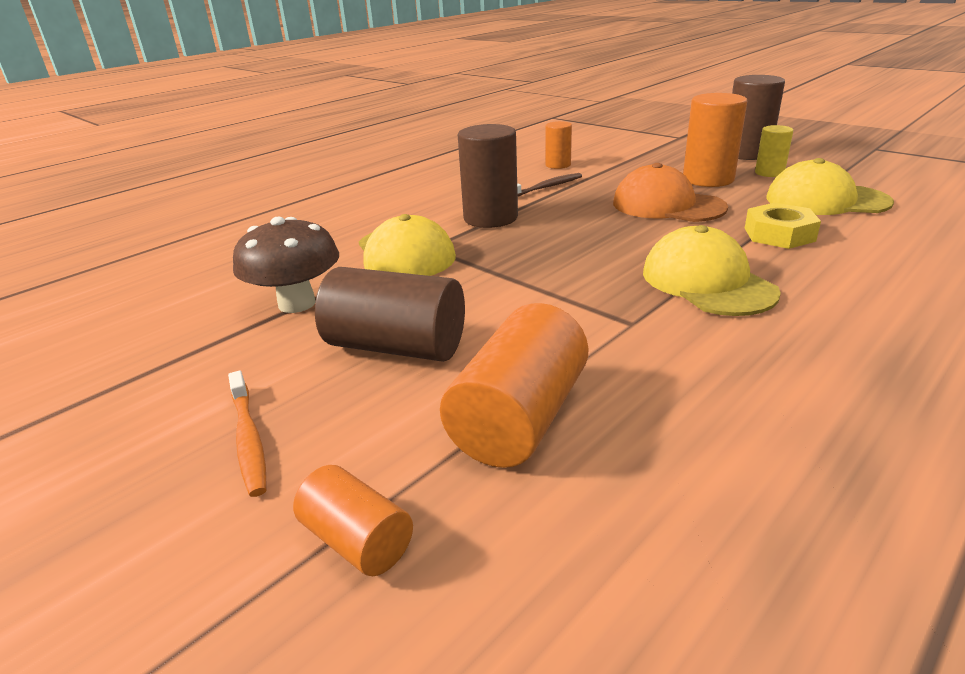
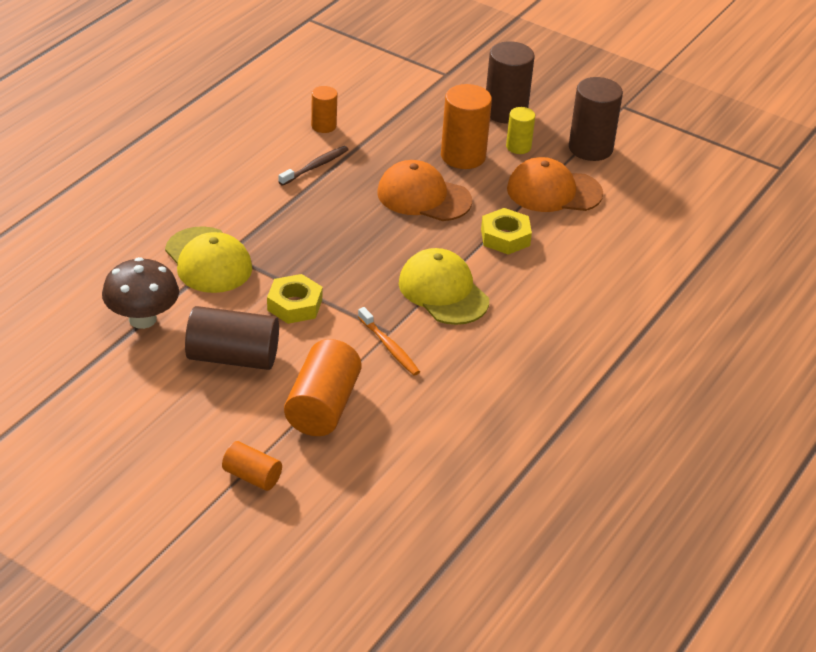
camera: 15 degrees left, 10 degrees up
(249, 439) = (166, 427): orange toothbrush -> orange toothbrush (389, 347)
(490, 218) = (271, 213): brown cylinder -> brown cylinder (590, 148)
(500, 292) = (294, 305): none -> yellow nut
(826, 200) = (553, 191): yellow cap -> orange cap

